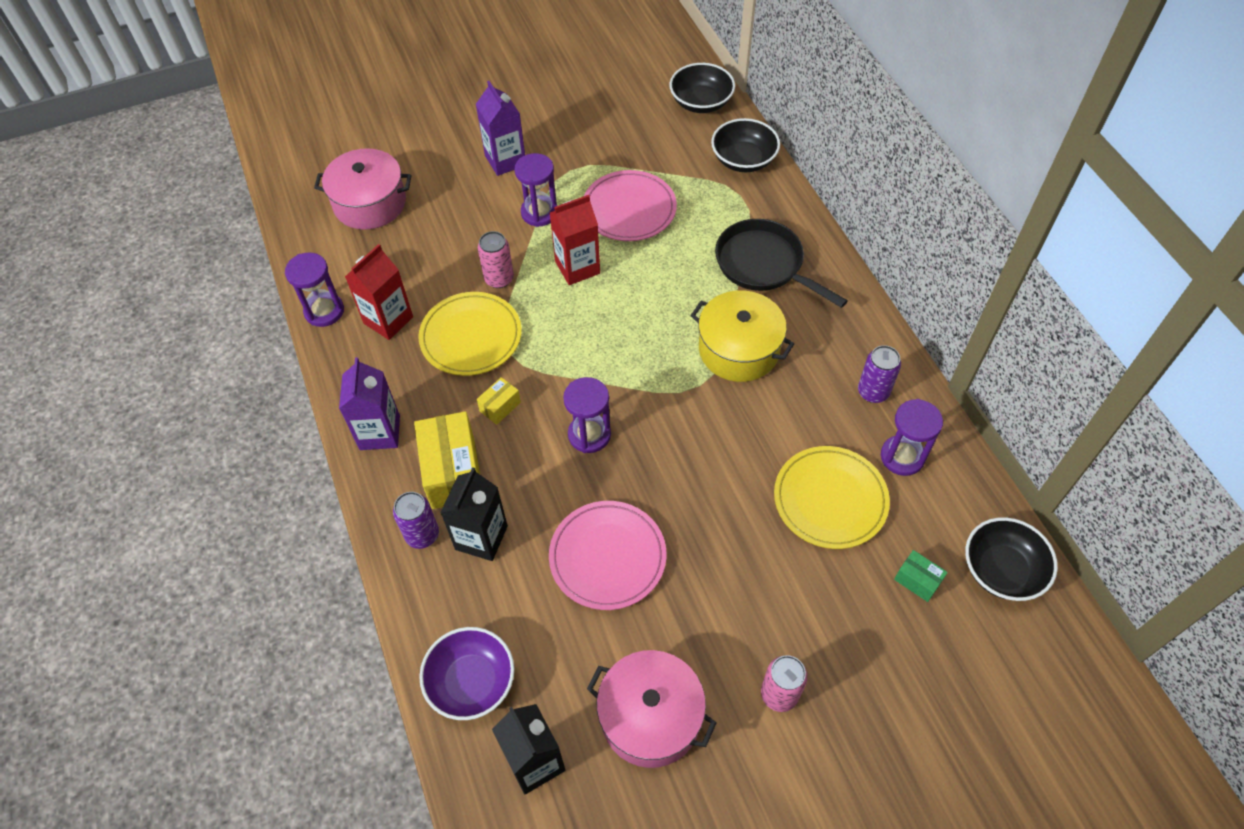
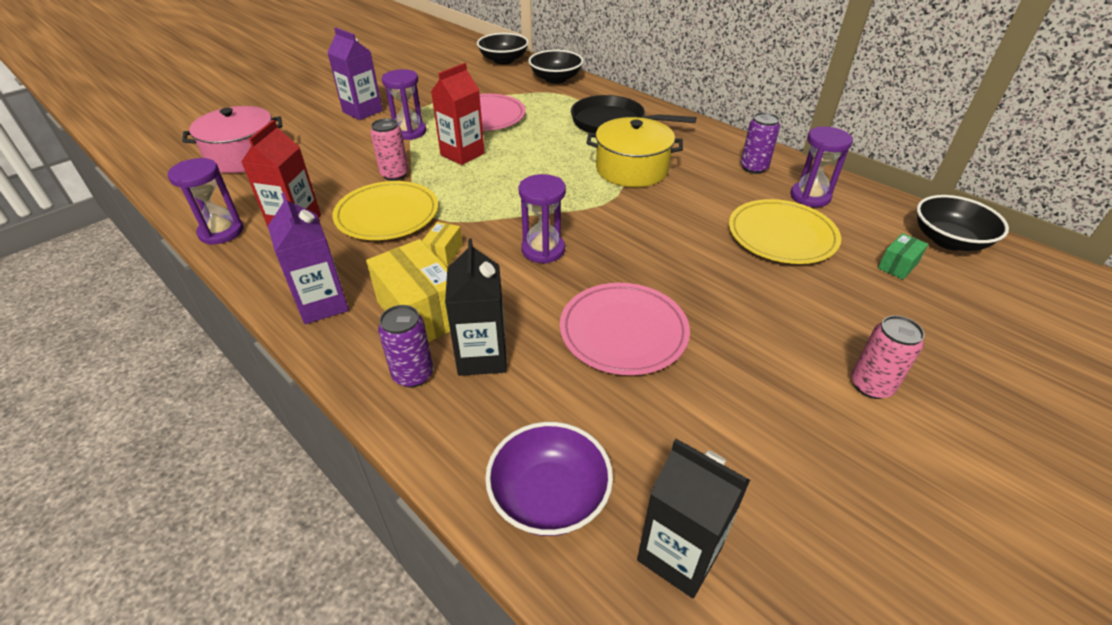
camera: 25 degrees left, 15 degrees down
(650, 717) = (770, 453): pink pot -> none
(917, 581) = (897, 266): green box -> green box turned 60 degrees counterclockwise

